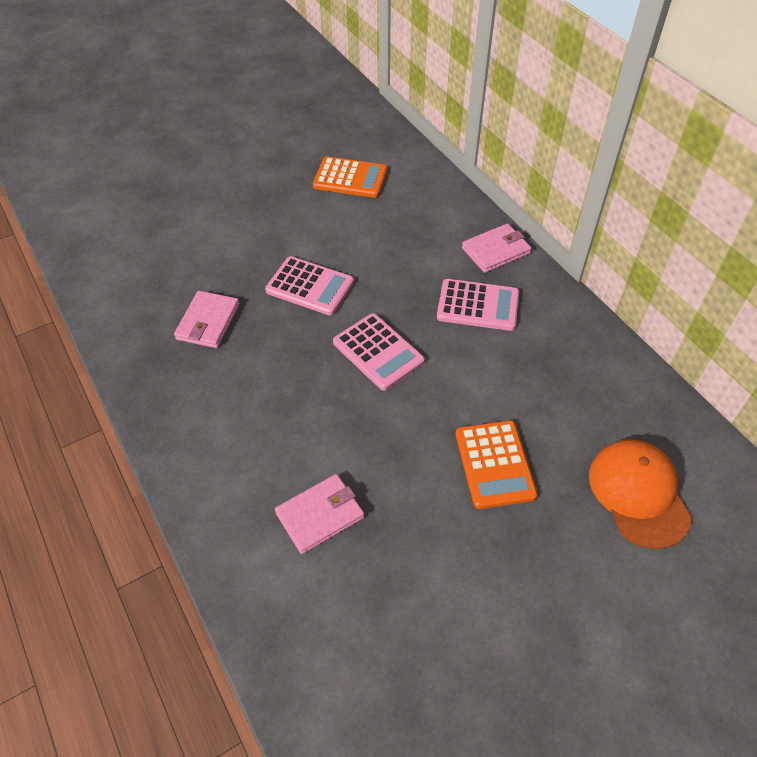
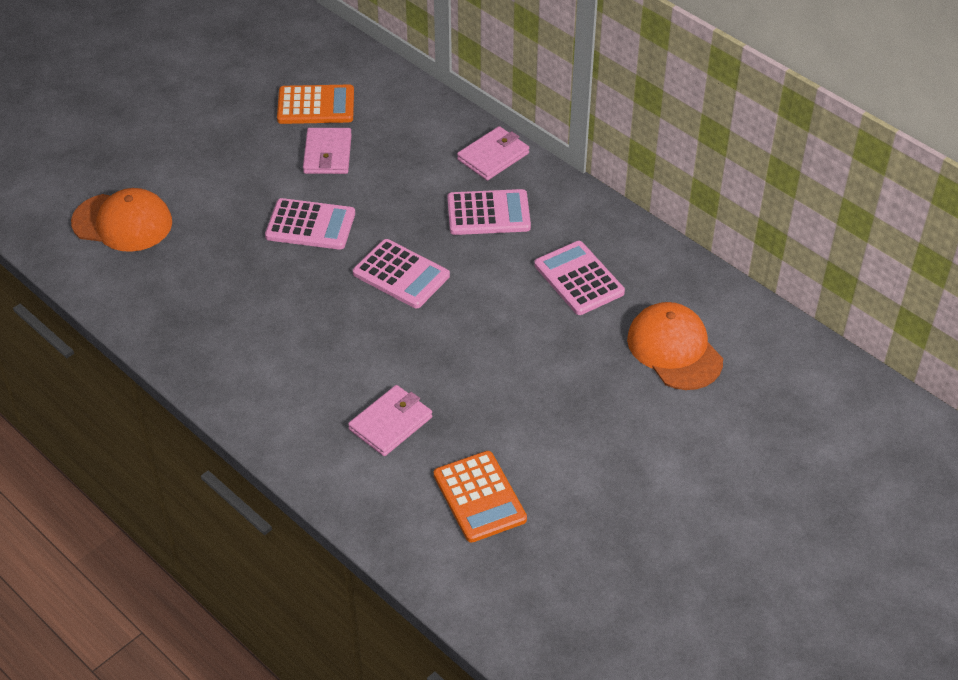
camera: 15 degrees left, 5 degrees down
(148, 254) = (122, 222): none -> orange cap
(208, 322) = (216, 278): pink wallet -> pink wallet (327, 154)
(494, 464) = (540, 351): orange calculator -> orange calculator (479, 497)
(552, 391) = (579, 279): none -> pink calculator

